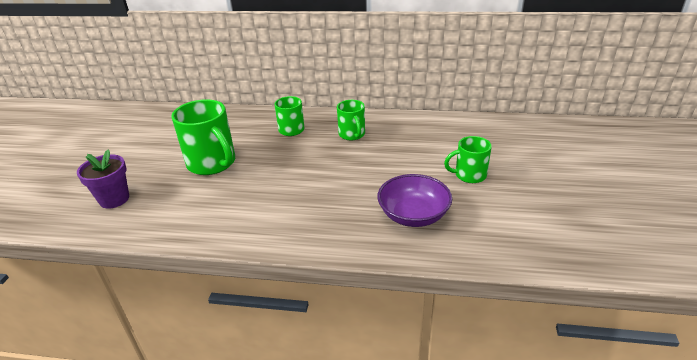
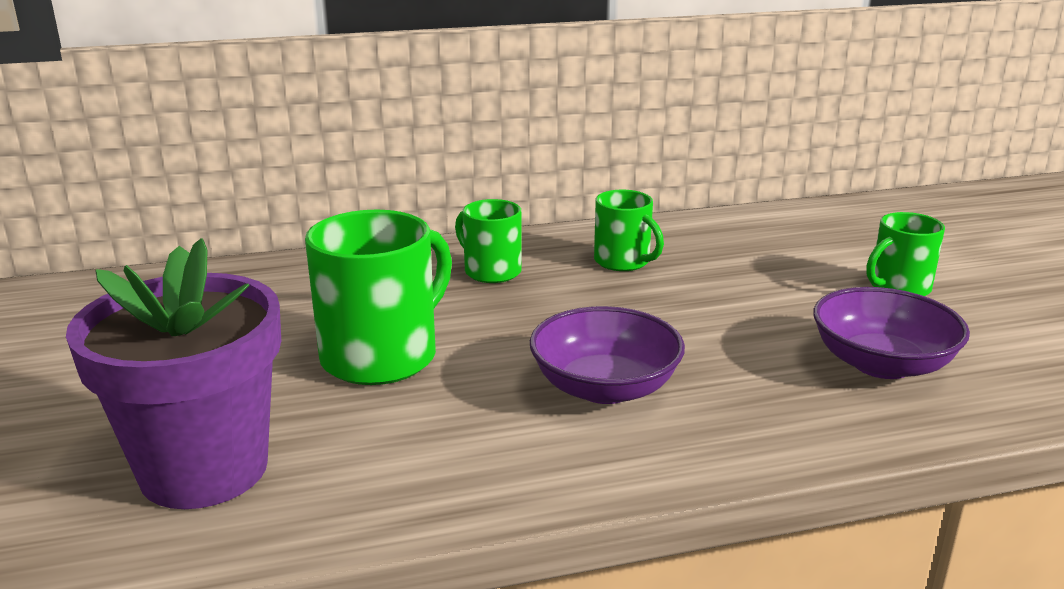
camera: 25 degrees left, 10 degrees down
(114, 199) = (204, 469): purple flower pot -> purple flower pot, size x1.67
(212, 163) = (382, 356): green mug -> green mug turned 75 degrees counterclockwise
(281, 198) = (605, 387): none -> purple bowl

